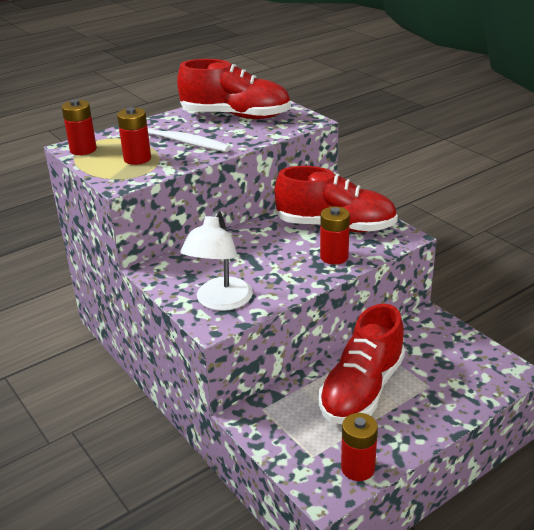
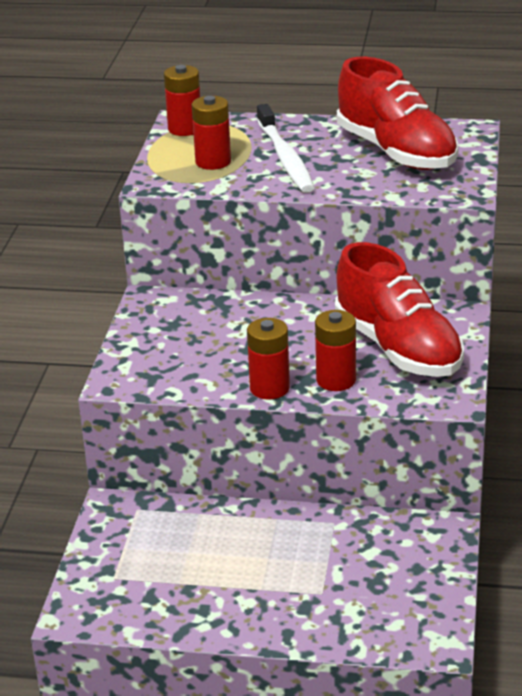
camera: 45 degrees right, 0 degrees up
(220, 302) = (157, 364): white lamp -> none
(358, 468) = (134, 614): red battery -> red battery (269, 388)
(362, 390) = (251, 552): red shoe -> none

